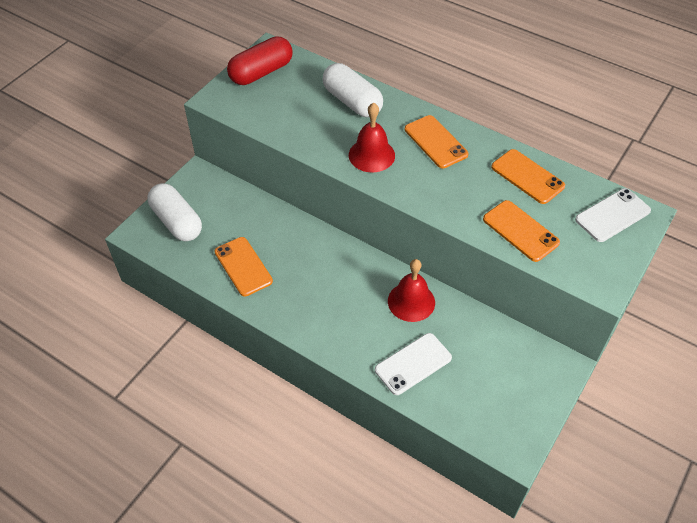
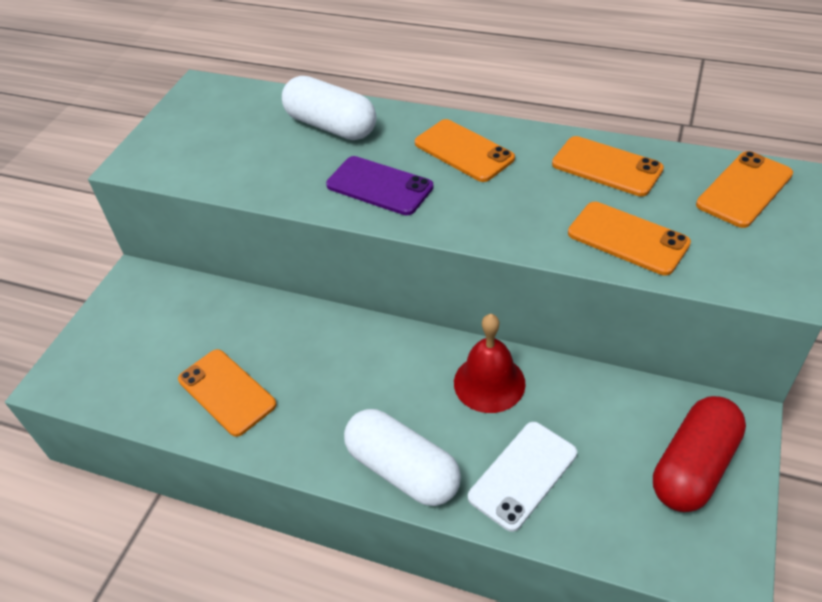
camera: 10 degrees left, 5 degrees down
(177, 222) = (113, 351): white capsule -> white capsule (403, 470)
(261, 72) = (193, 117): red capsule -> red capsule (694, 466)
(371, 155) = (379, 186): red bell -> purple phone
(612, 215) = (744, 189): white phone -> orange phone

